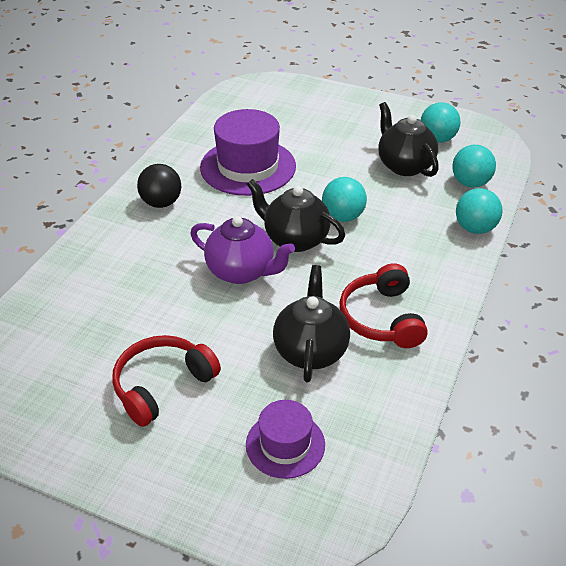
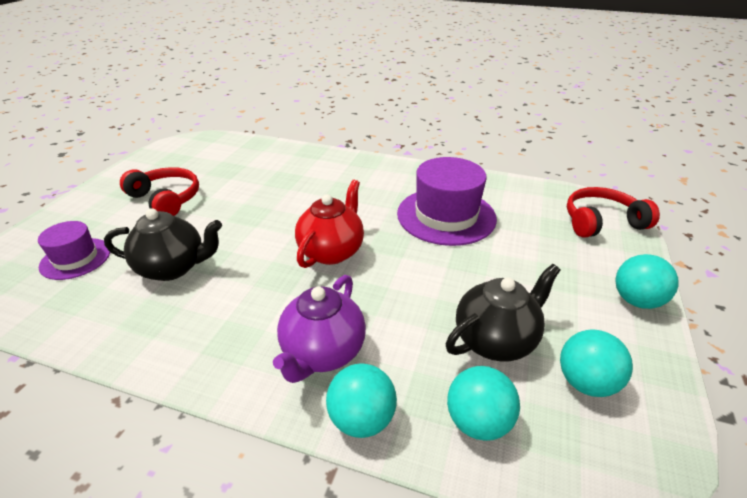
camera: 85 degrees right, 5 degrees down
(161, 203) = (378, 177): black ball -> none
(241, 271) = (286, 223): purple teapot -> purple teapot (323, 352)
(295, 239) = (332, 251): black teapot -> red teapot
(343, 216) = (373, 283): turquoise ball -> turquoise ball (636, 300)
(382, 318) = (202, 316): red headphones -> red headphones (601, 222)

